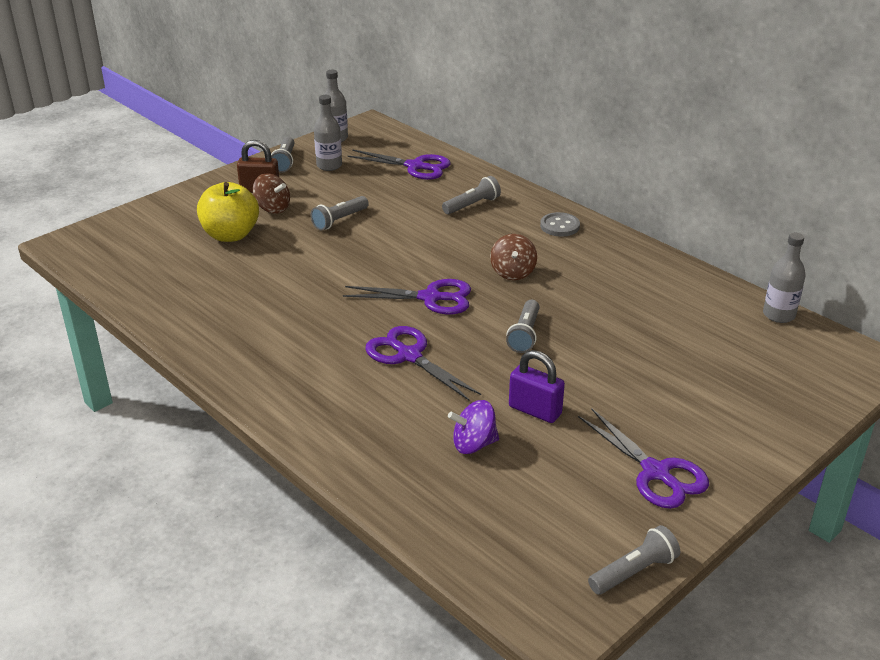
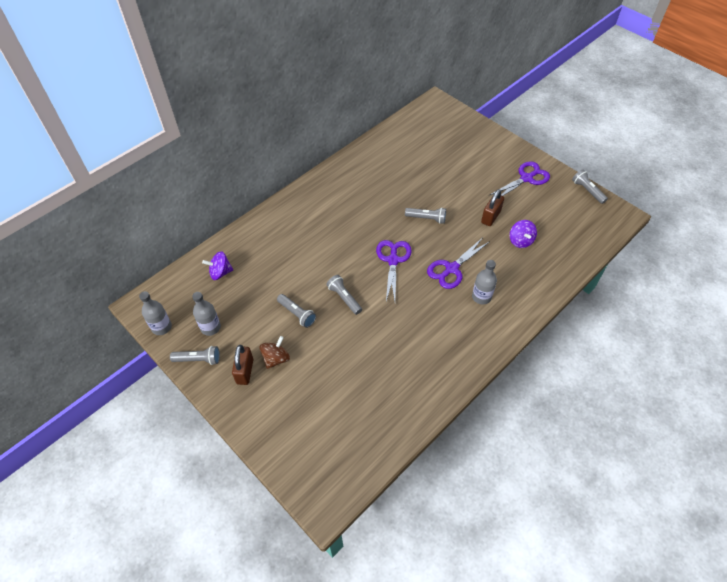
camera: 90 degrees left, 20 degrees up
(230, 235) = (315, 381): yellow apple -> none
(415, 166) = (220, 272): purple scissors -> purple spinning top
(472, 205) = (281, 240): grey flashlight -> grey flashlight (344, 298)
(513, 272) = (364, 222): brown spinning top -> none
(535, 410) = (490, 217): purple padlock -> brown padlock
(559, 226) = (311, 198): grey button -> none
(778, 315) = (401, 123): grey bottle -> grey bottle (481, 297)

